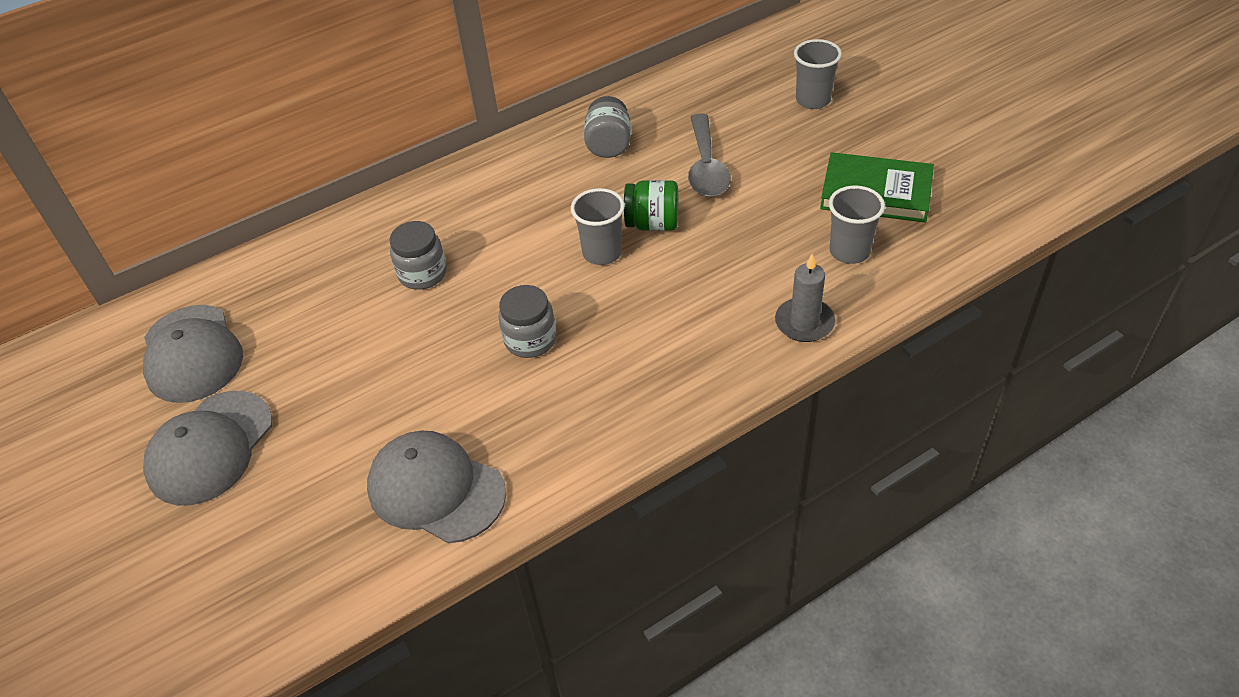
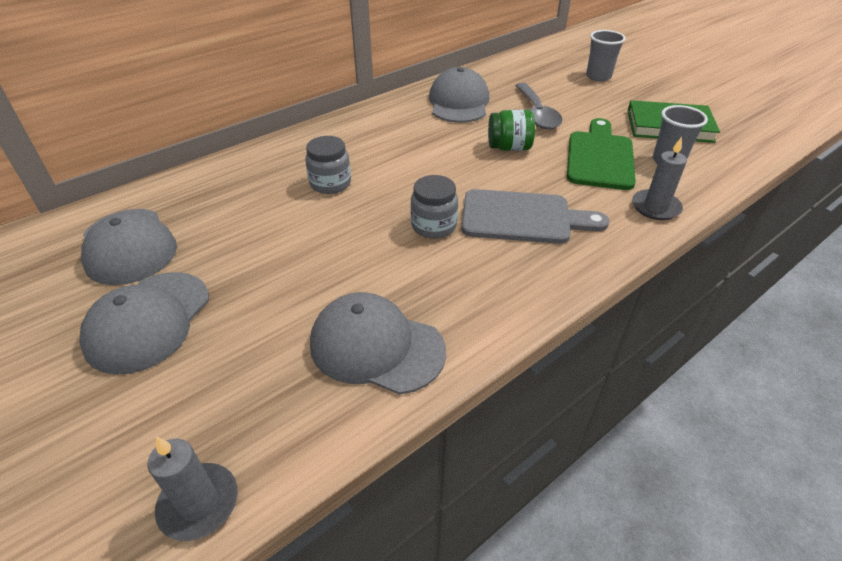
camera: 10 degrees left, 5 degrees down
(248, 636) = (199, 503): none -> grey candle
(602, 253) = (475, 166): grey cup -> none
(609, 145) = (459, 102): grey jar -> grey cap
(638, 332) = (523, 218): none -> grey cutting board
(764, 243) = (600, 157): none -> green cutting board

